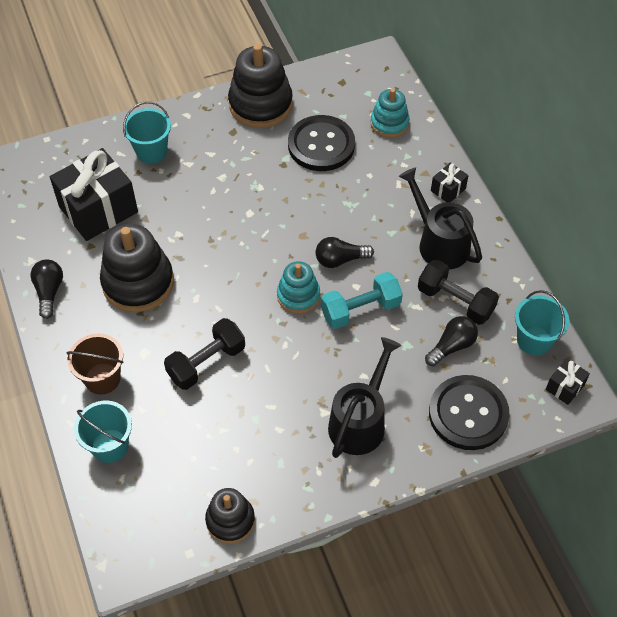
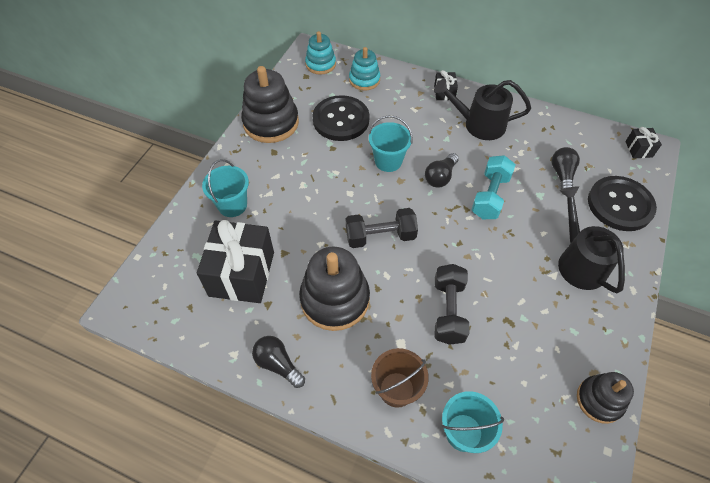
camera: 45 degrees left, 0 degrees up
(298, 295) = (445, 218): turquoise stacking toy -> turquoise stacking toy (320, 64)
(455, 301) = (530, 149): black dumbbell -> black dumbbell (380, 236)
(534, 340) = (592, 137): turquoise bucket -> turquoise bucket (388, 161)

